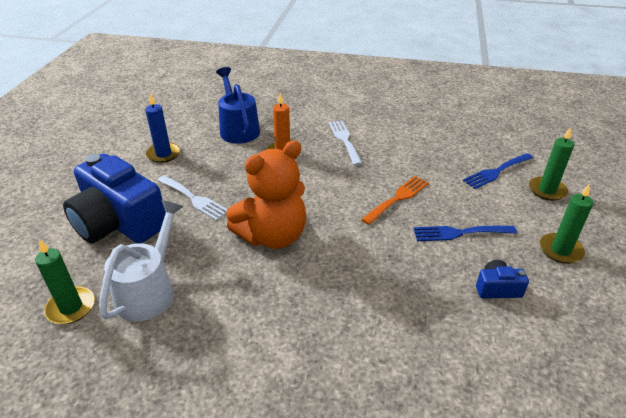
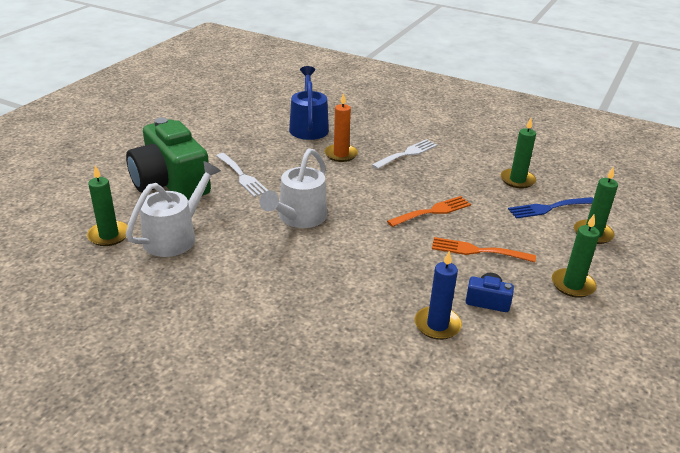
camera: 15 degrees right, 5 degrees down
(119, 223) = (170, 183): blue camera -> green camera
(163, 154) = (231, 136): blue candle -> blue candle (437, 325)
(273, 236) = (298, 218): orange teddy bear -> white watering can
(344, 140) = (407, 154): white fork -> white fork turned 45 degrees clockwise
(455, 148) = (517, 180): none -> green candle
(459, 233) = (477, 251): blue fork -> orange fork

